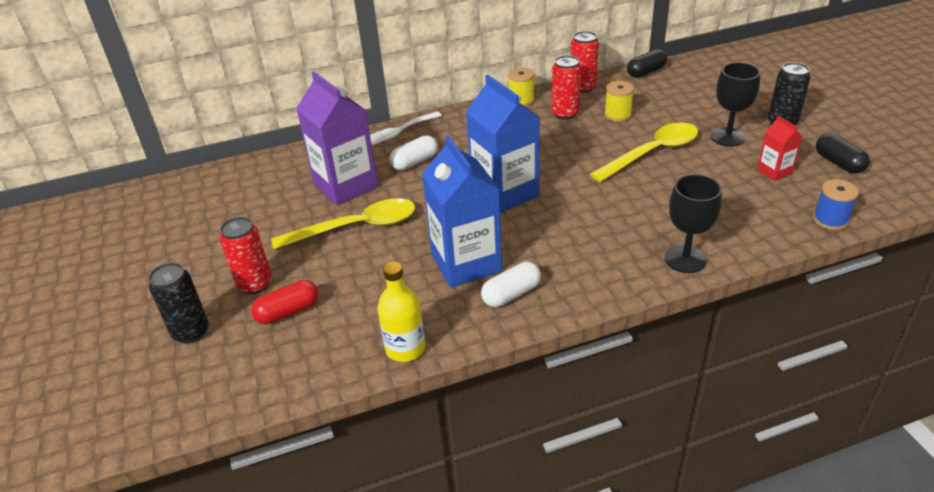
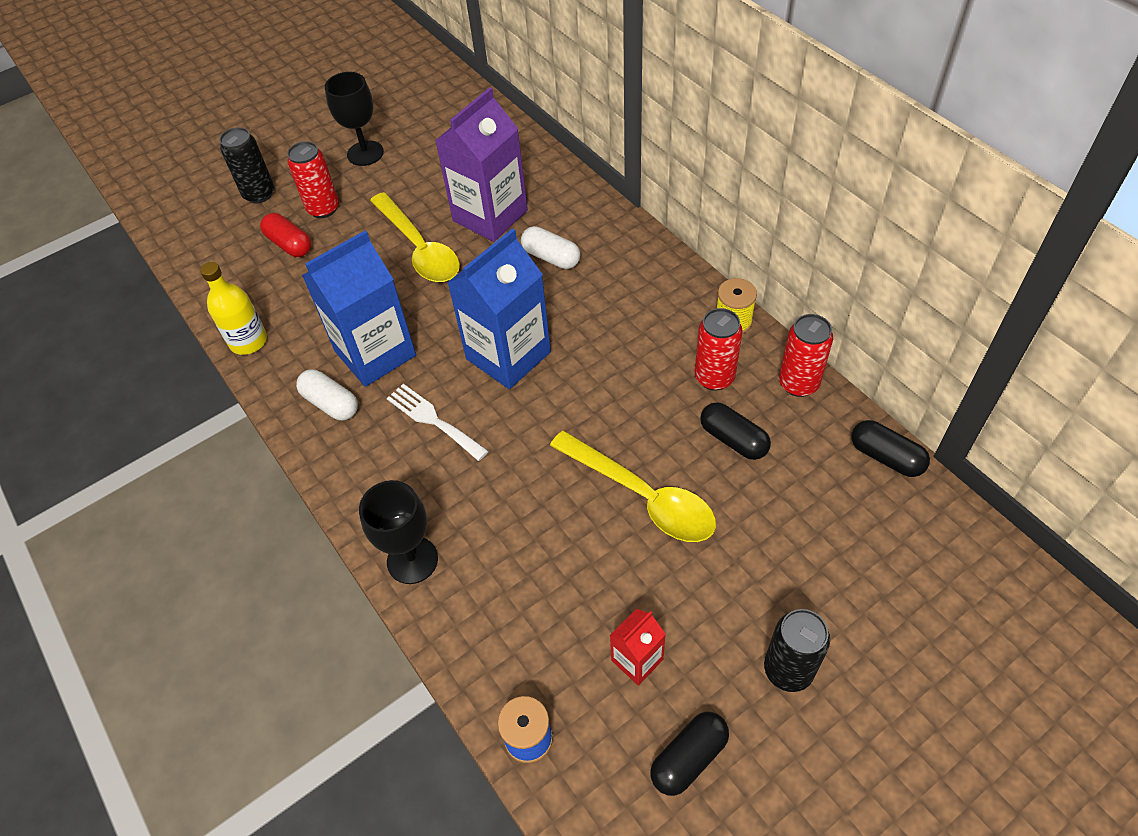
camera: 75 degrees right, 15 degrees up
(398, 130) = (615, 222): white fork -> white fork (433, 420)
(617, 115) = (733, 439): yellow spool -> black capsule
(727, 137) = (717, 590): black goblet -> black goblet (365, 153)

